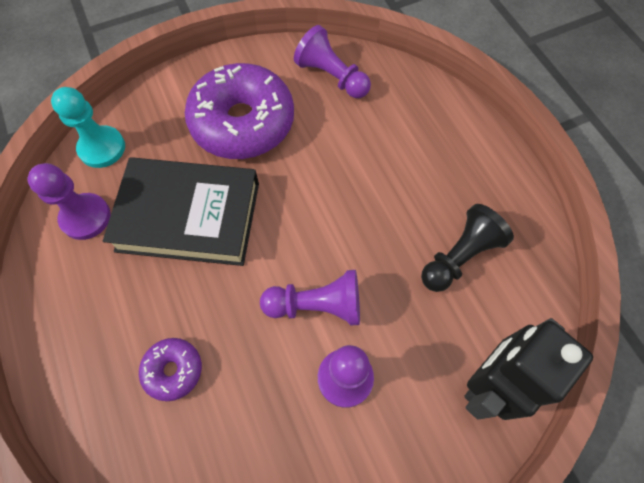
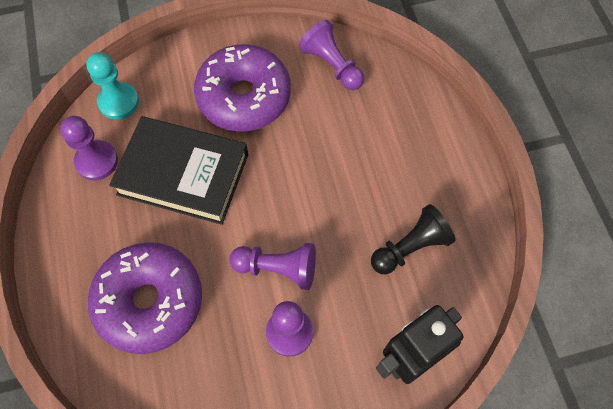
camera: 10 degrees right, 0 degrees up
(173, 370) = (150, 301): purple donut -> purple donut, size x2.17

